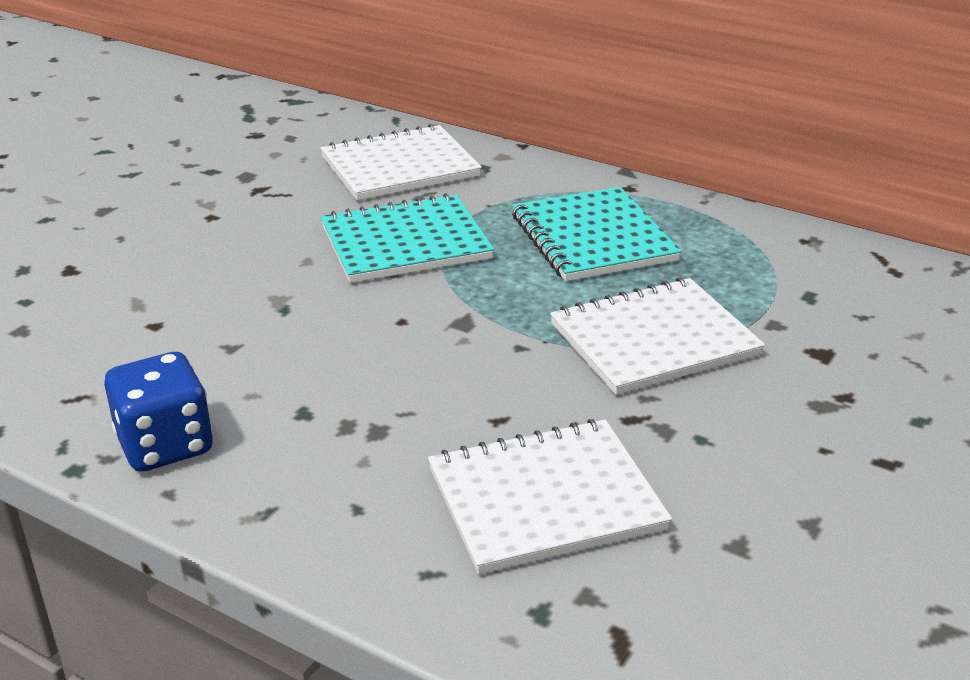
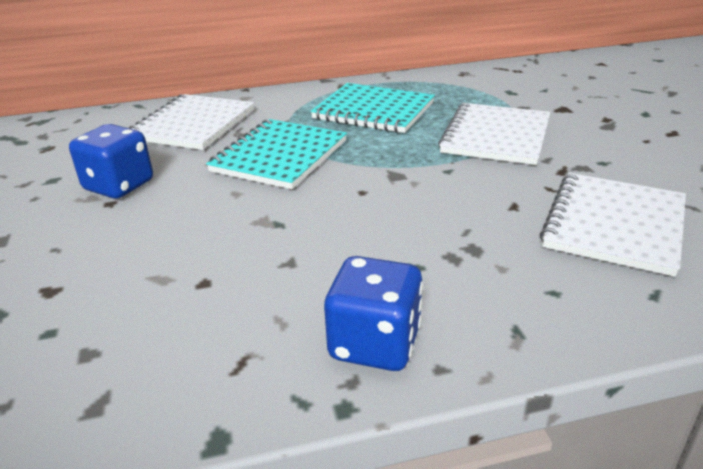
camera: 45 degrees left, 0 degrees up
(241, 203) = (119, 186): none -> blue dice

